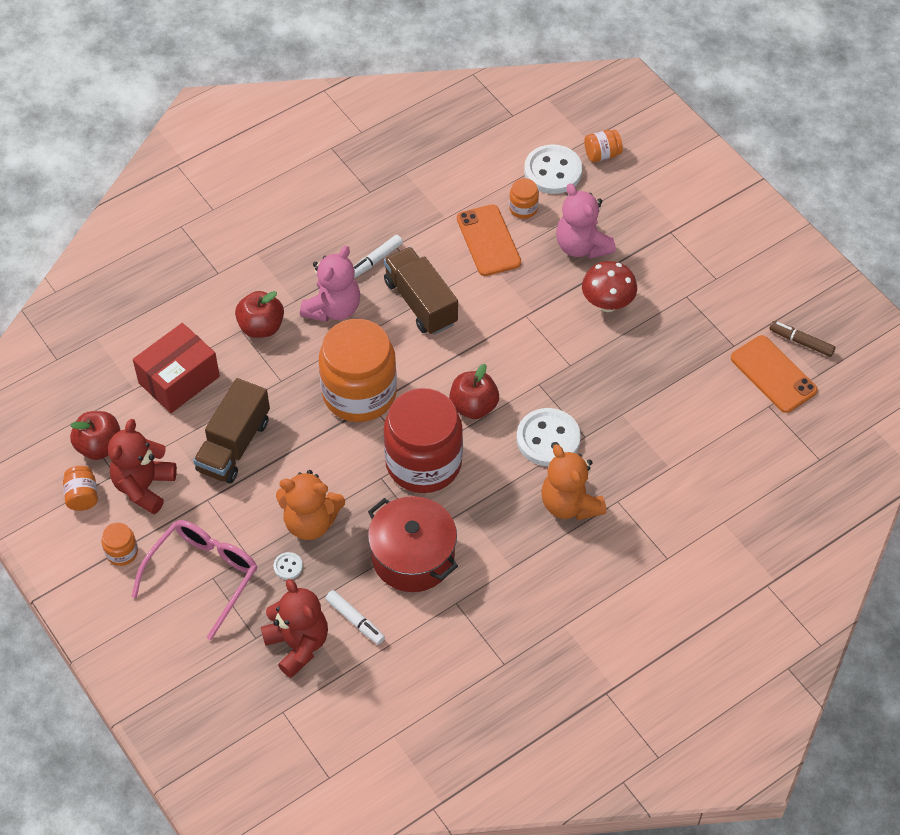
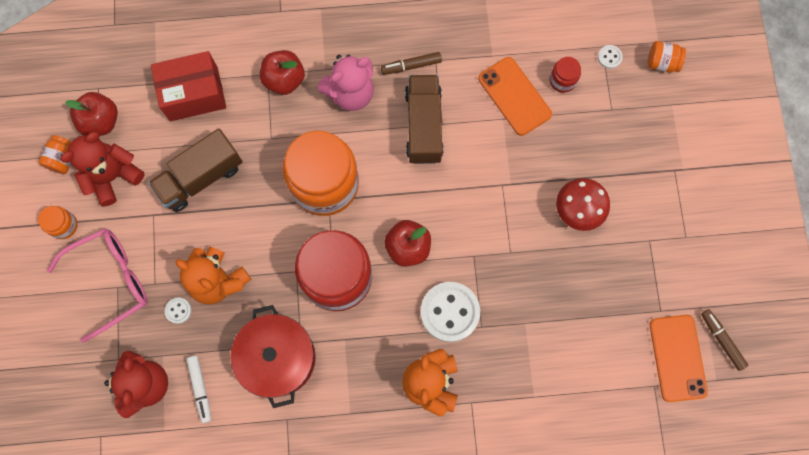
camera: 30 degrees right, 20 degrees up
(376, 260) = (411, 66): white marker -> brown marker
(488, 240) = (514, 96): orange phone -> orange phone turned 45 degrees counterclockwise
(523, 208) = (562, 80): orange jar -> red jar
(553, 171) = (609, 57): white button -> white button, size x0.44
(582, 246) = (589, 144): pink teddy bear -> none

